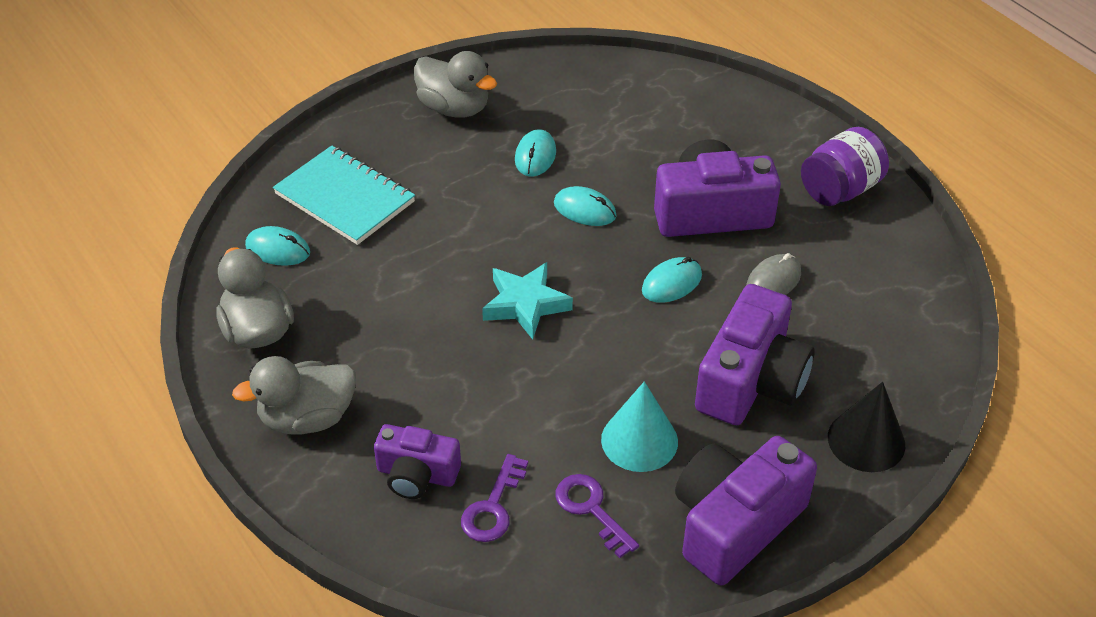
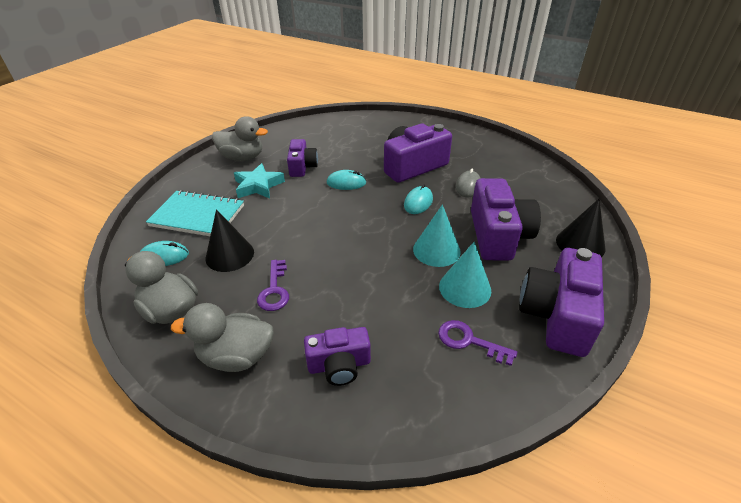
camera: 25 degrees left, 5 degrees down
(307, 418) = (236, 356): grey duck -> grey duck turned 45 degrees clockwise
(359, 277) = (229, 255): none -> black cone
(493, 507) = (406, 366): purple key -> purple key (274, 290)
(525, 304) = (344, 237): turquoise star -> turquoise star (258, 186)
(535, 156) = (302, 167): turquoise mouse -> purple camera
(641, 371) = (436, 250): none -> turquoise cone
(840, 190) = (465, 141): purple jar -> none

